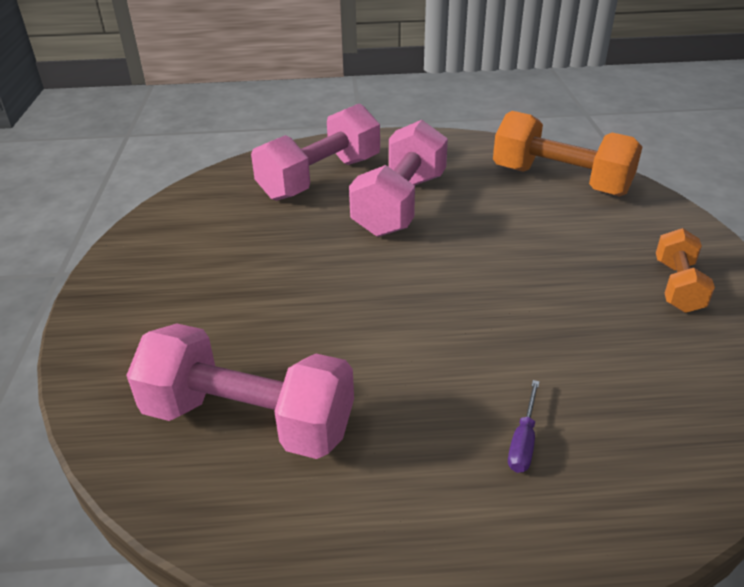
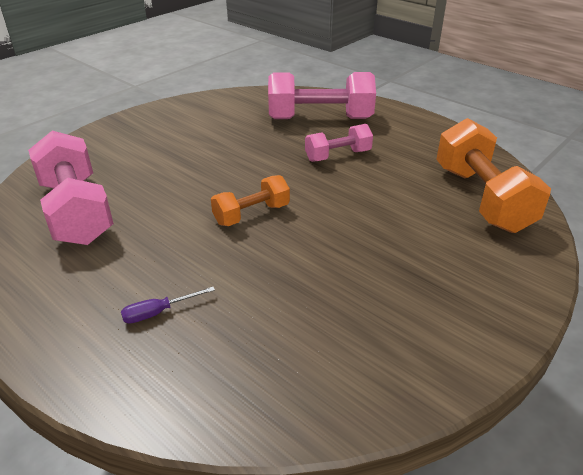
camera: 45 degrees right, 0 degrees up
(400, 204) = (338, 156): pink dumbbell -> pink dumbbell, size x0.56
(677, 286) = (429, 312): orange dumbbell -> orange dumbbell (251, 214)

